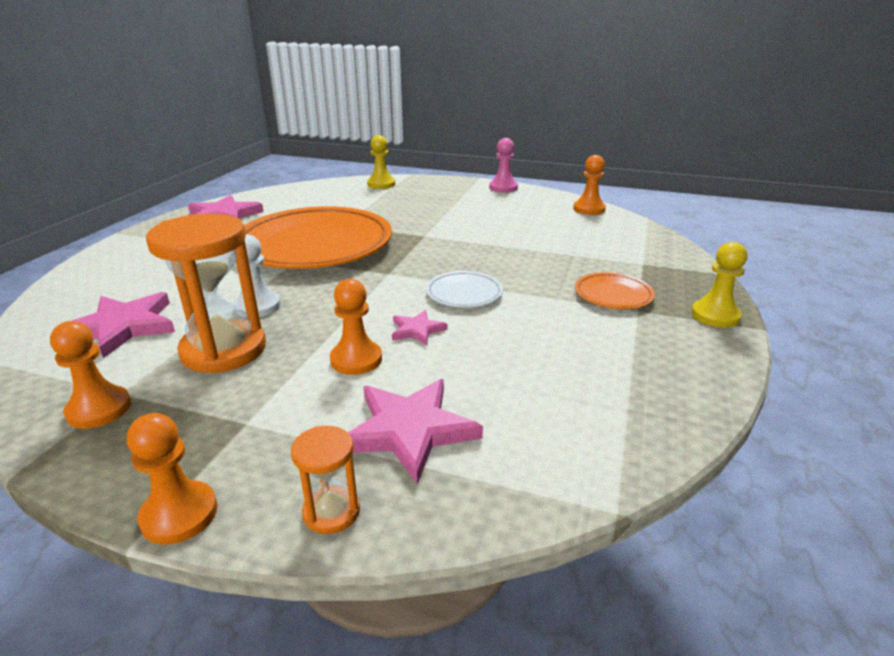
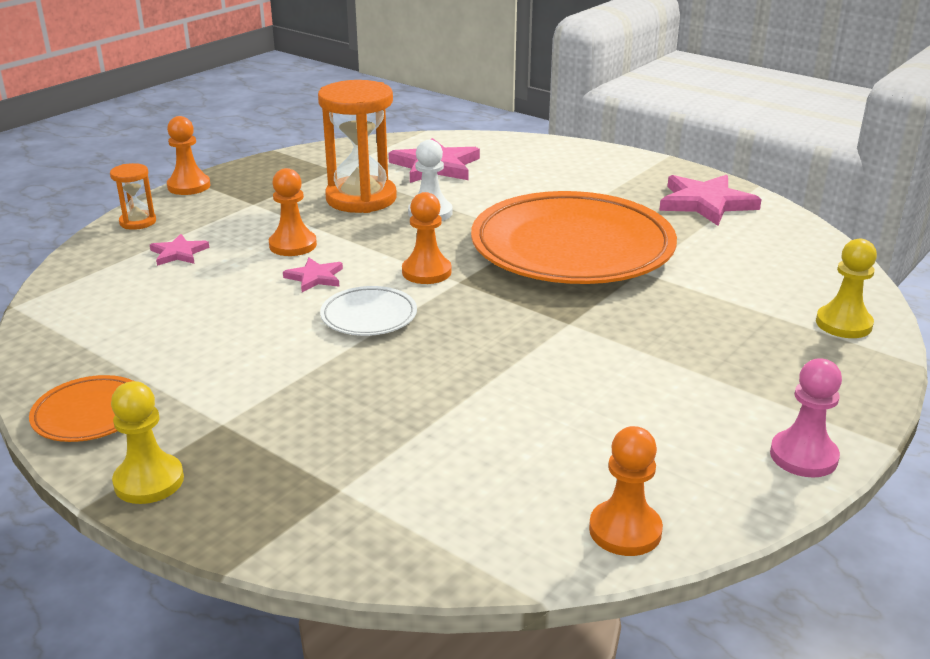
camera: 110 degrees right, 0 degrees up
(99, 409) = (319, 164): orange pawn -> orange pawn (426, 272)
(409, 430) = (179, 253): pink star -> pink star, size x0.53
(613, 295) = (273, 419): orange plate -> orange plate (90, 414)

